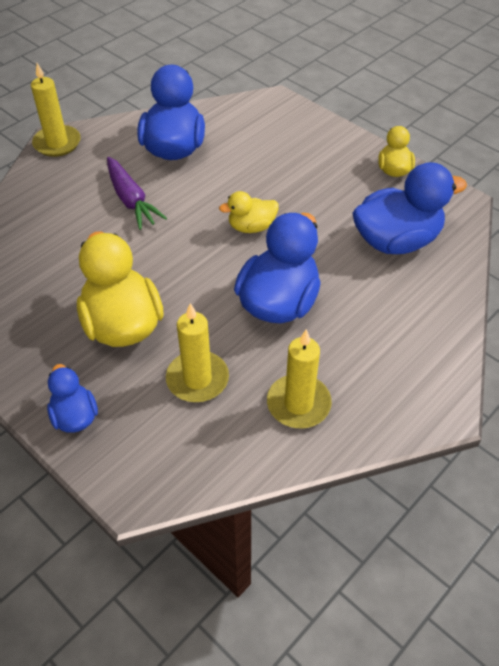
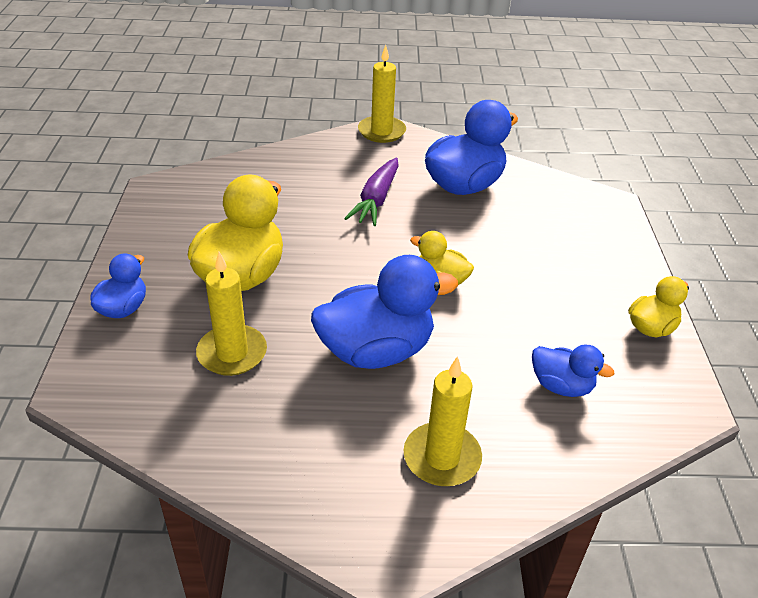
camera: 45 degrees right, 10 degrees down
(298, 404) = (274, 437): yellow candle -> yellow candle (442, 457)
(396, 241) = (561, 386): blue duck -> blue duck, size x0.53

